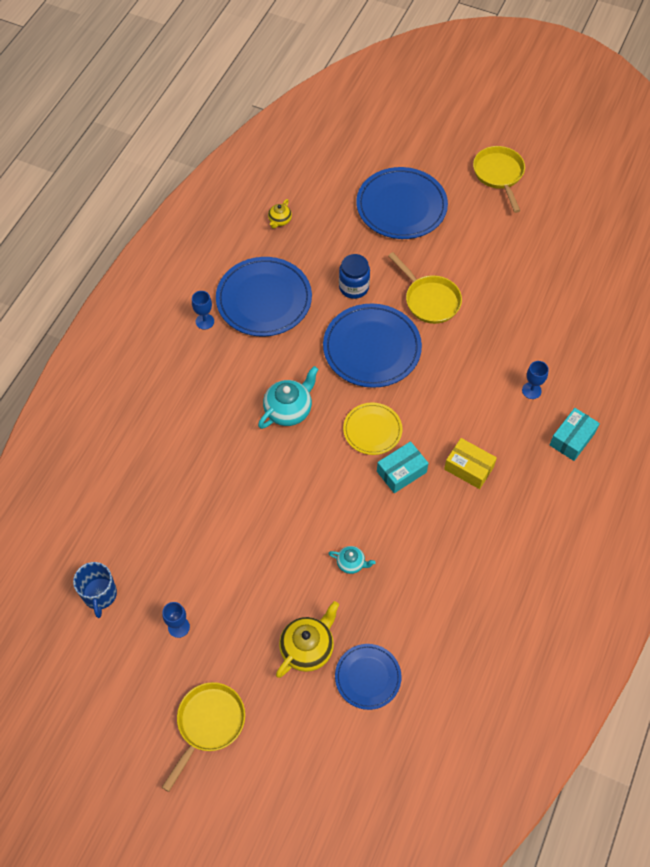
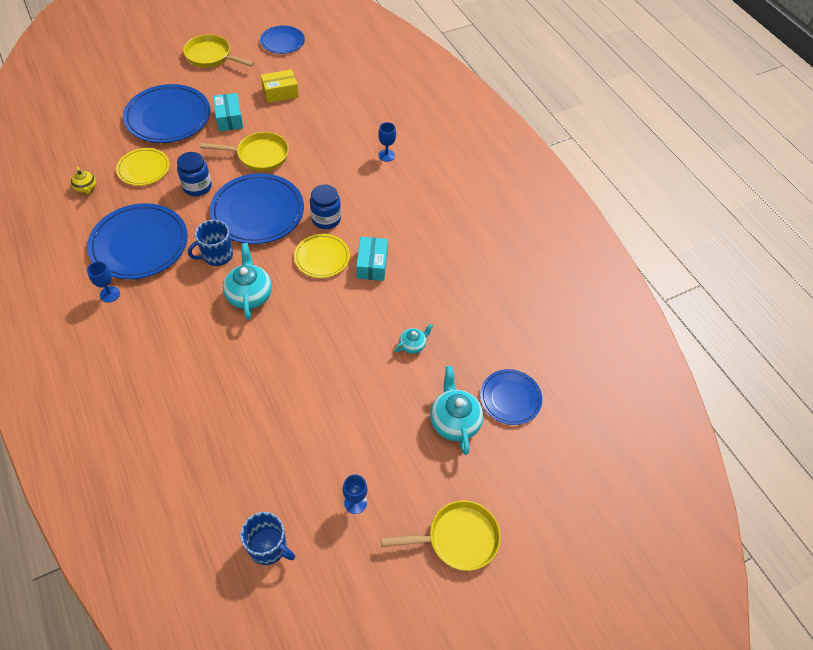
camera: 55 degrees left, 5 degrees down
(208, 724) = (458, 538): yellow pan -> yellow pan turned 105 degrees clockwise
(303, 357) = (217, 255): none -> blue mug
(307, 648) = (454, 421): yellow teapot -> turquoise teapot
(334, 238) = (144, 169): none -> yellow plate
(414, 401) = (326, 219): none -> blue jar
(469, 468) = (408, 226): yellow box -> yellow box (280, 93)
(572, 439) = (442, 161): turquoise box -> turquoise box (229, 118)
(576, 207) = (282, 42): none -> blue plate

